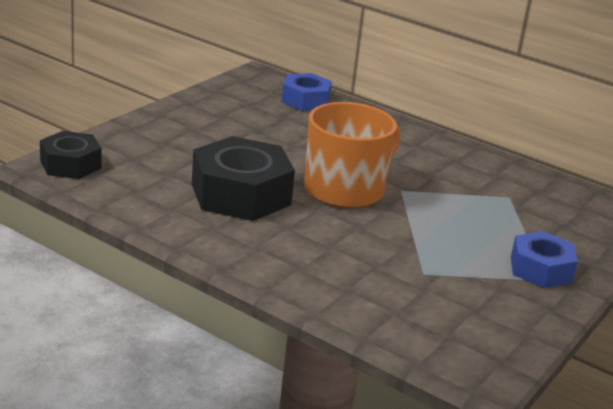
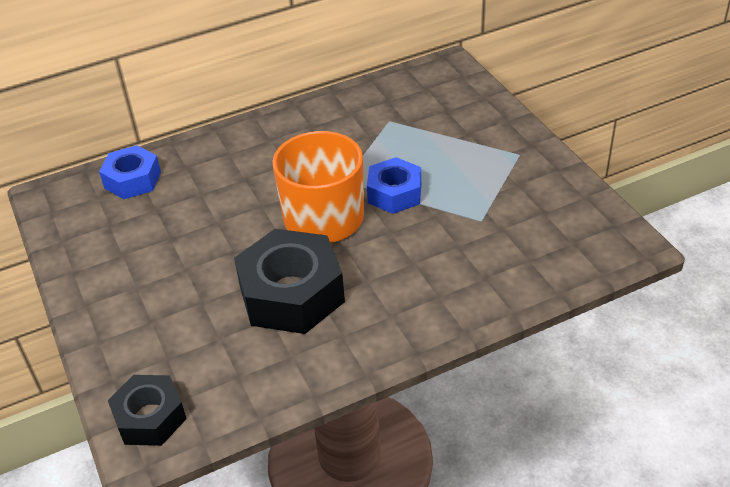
camera: 55 degrees left, 15 degrees up
(540, 269) = (504, 151): blue nut -> blue nut (394, 193)

